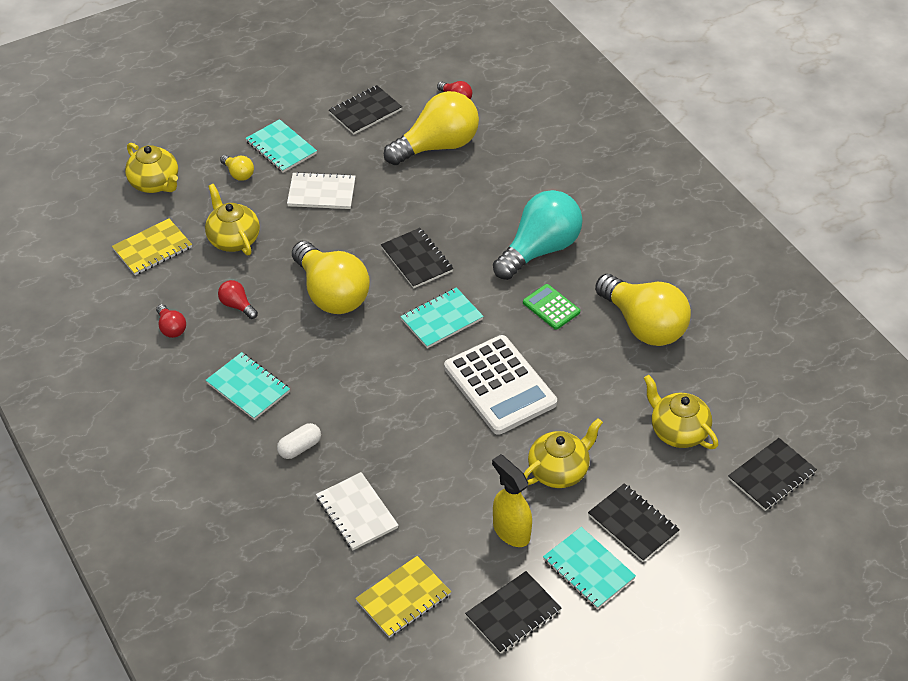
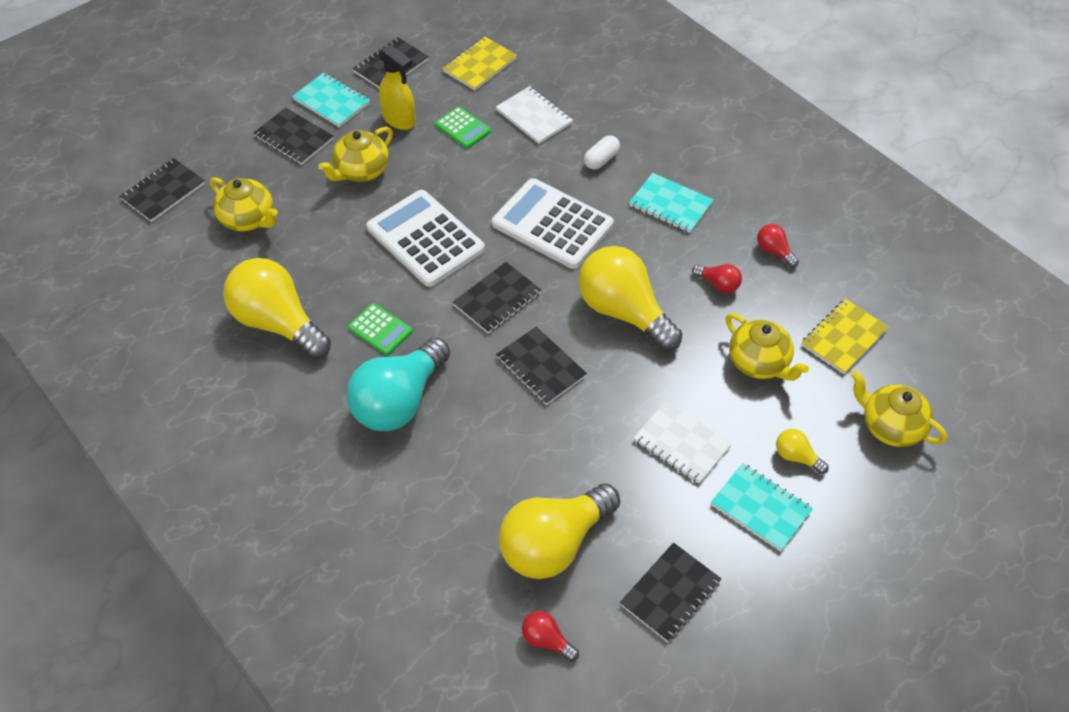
camera: 170 degrees right, 5 degrees up
(321, 193) = (682, 443): white notebook -> white notebook turned 45 degrees clockwise
(372, 383) = (552, 224): none -> white calculator
(440, 509) = (463, 128): none -> green calculator
(442, 319) = (497, 299): turquoise notebook -> black notebook

